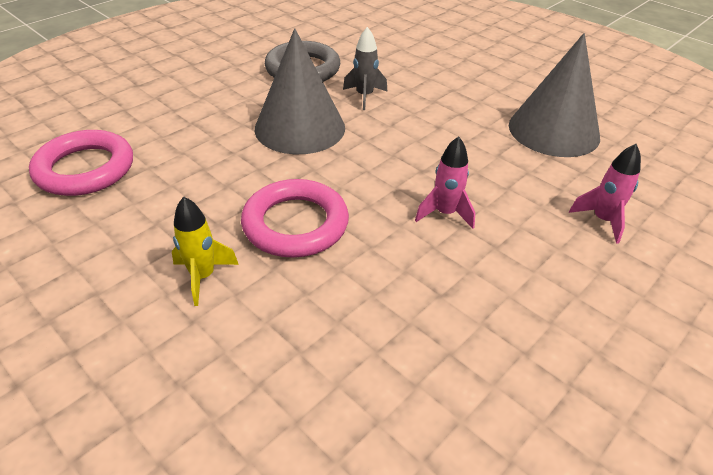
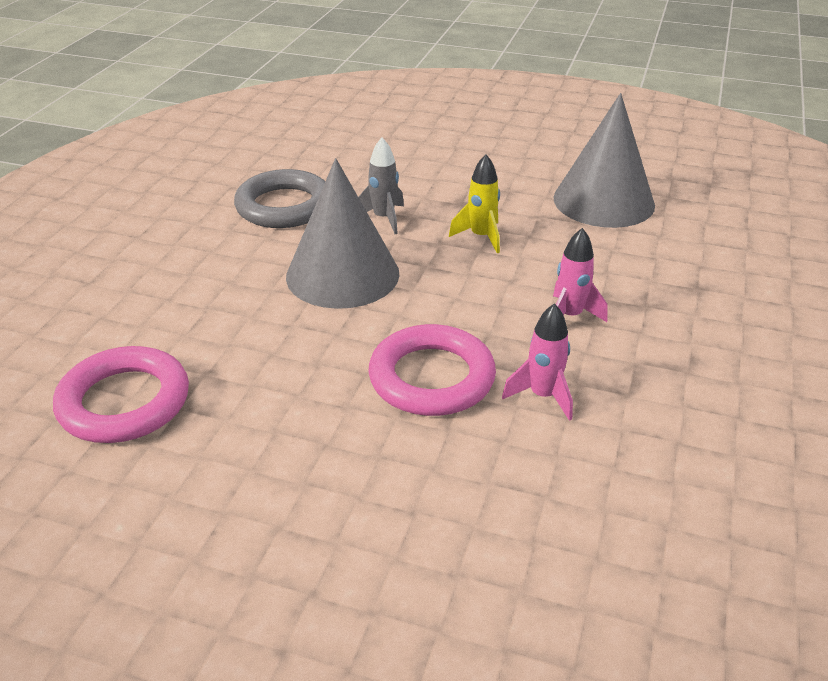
camera: 25 degrees left, 5 degrees down
(203, 277) = (383, 465): yellow rocket -> yellow rocket (481, 237)
(602, 220) = (711, 275): pink rocket -> pink rocket (543, 396)

